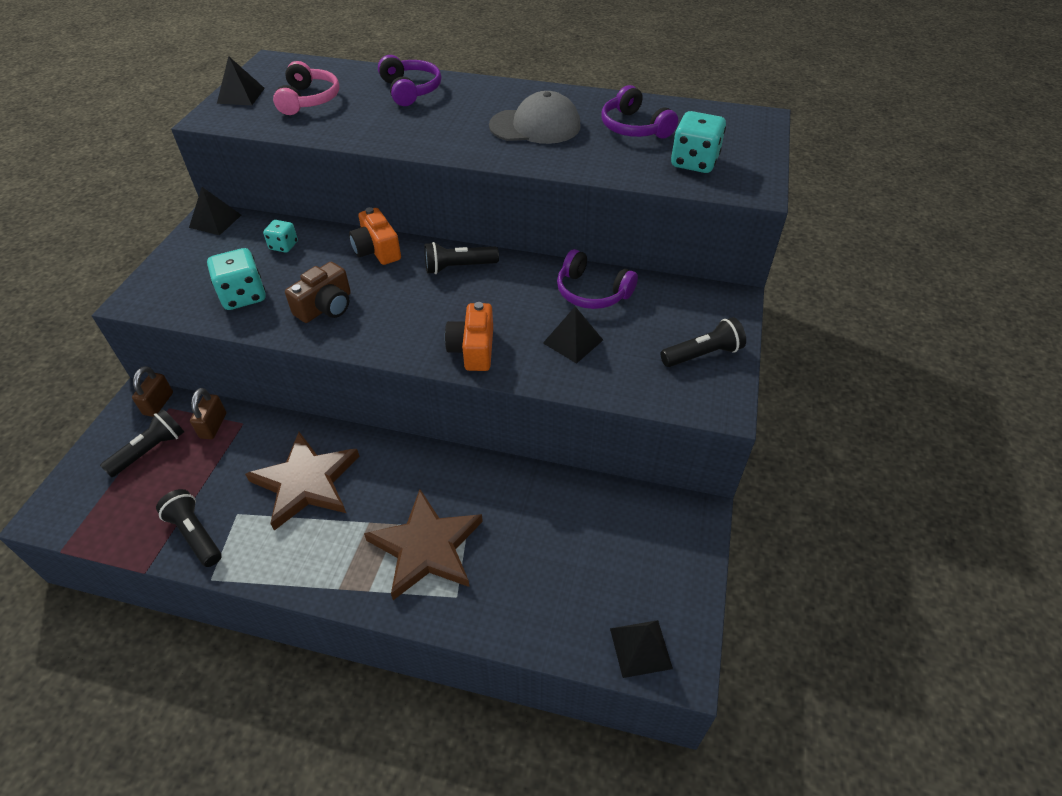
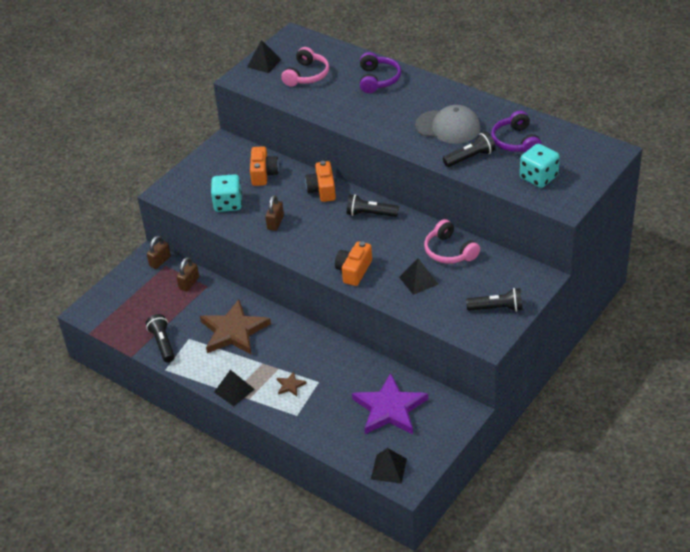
camera: 25 degrees right, 5 degrees down
(150, 450) = (149, 289): black flashlight -> black flashlight (470, 157)
(215, 221) = (226, 146): black pyramid -> black pyramid (234, 390)
(283, 246) = (263, 174): turquoise dice -> orange camera
(326, 307) = (275, 223): brown camera -> brown padlock
(426, 547) = (290, 385): brown star -> brown star, size x0.41
(591, 542) = (389, 408): none -> purple star
(592, 292) = (449, 251): purple headphones -> pink headphones

